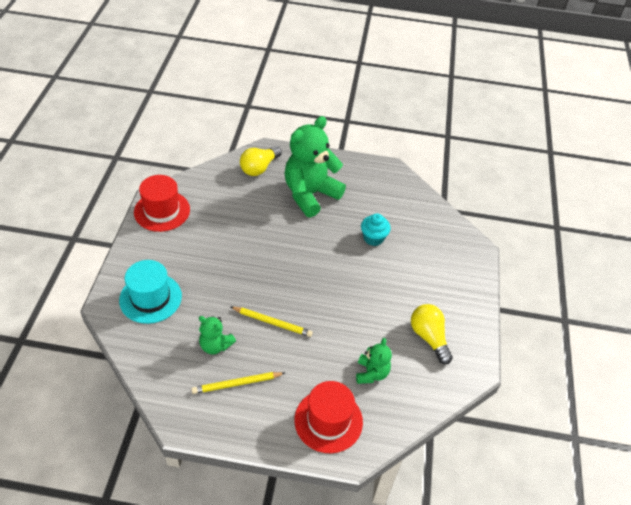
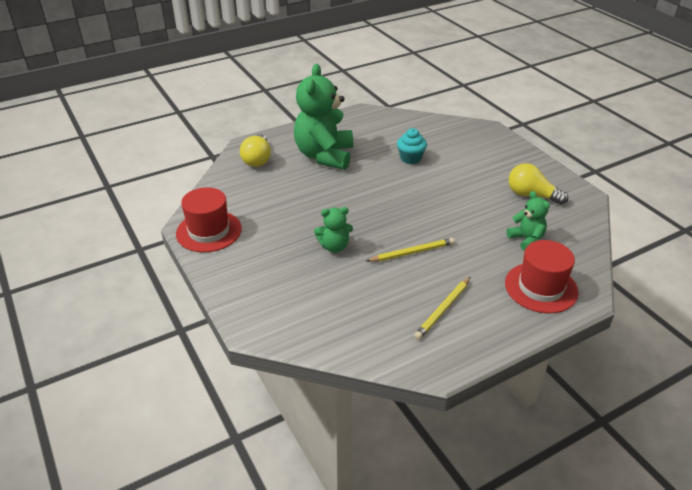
camera: 35 degrees left, 10 degrees down
(150, 298) = (286, 298): turquoise hat -> none
(215, 345) = (389, 295): green teddy bear -> green teddy bear (334, 246)

